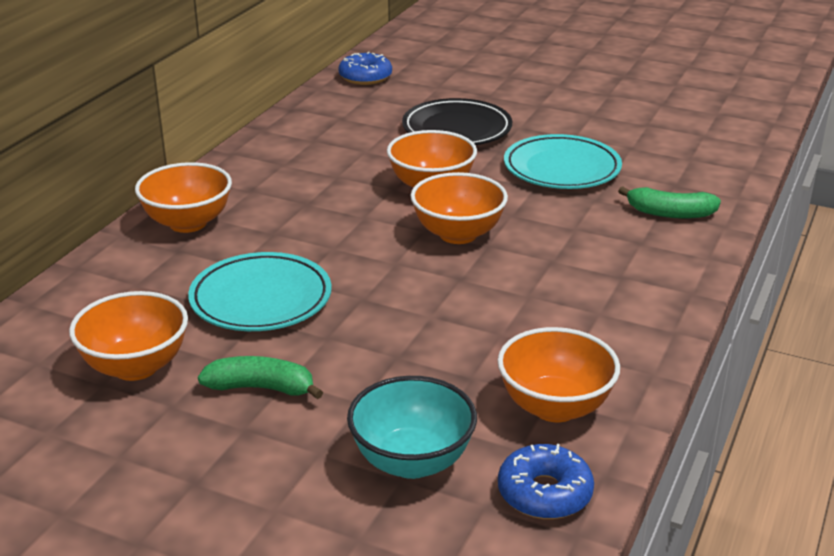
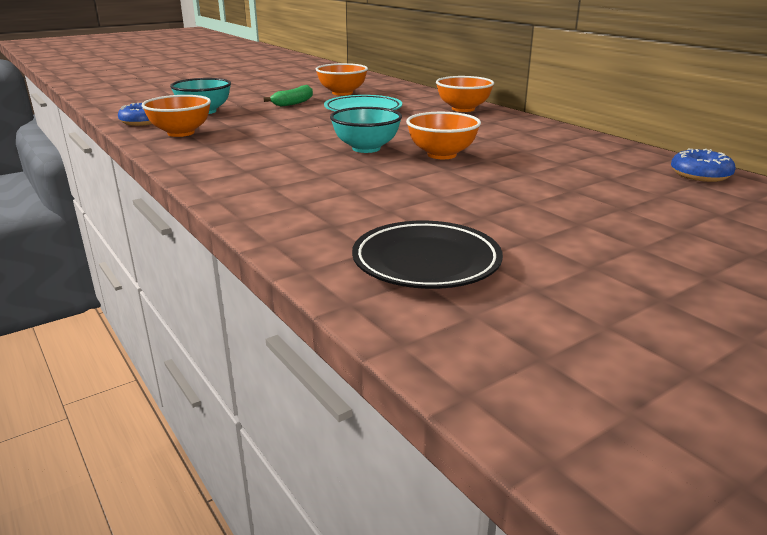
camera: 120 degrees right, 5 degrees down
(457, 129) = (542, 180): black plate -> black plate (426, 262)
(458, 234) = (366, 148): orange bowl -> turquoise bowl
(562, 169) = (421, 194): turquoise plate -> none
(669, 213) = (292, 207): green banana -> none

